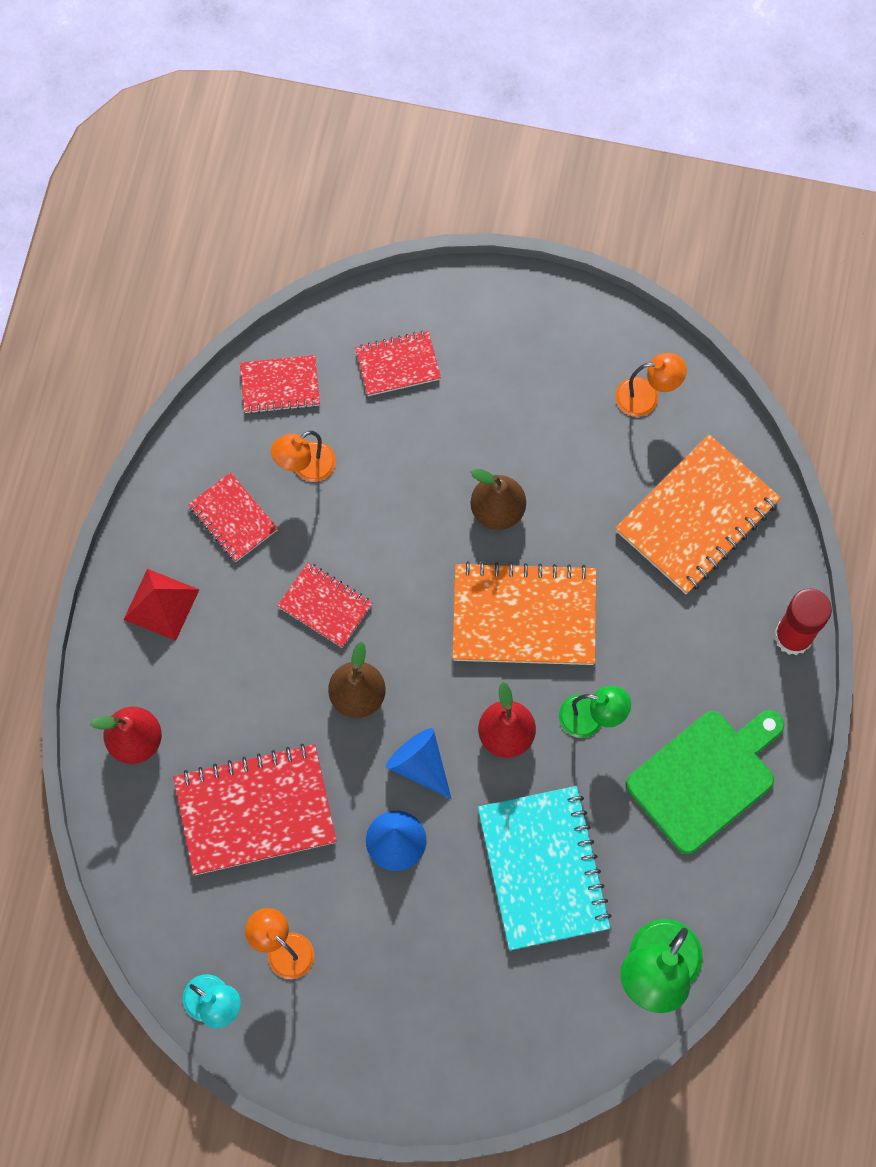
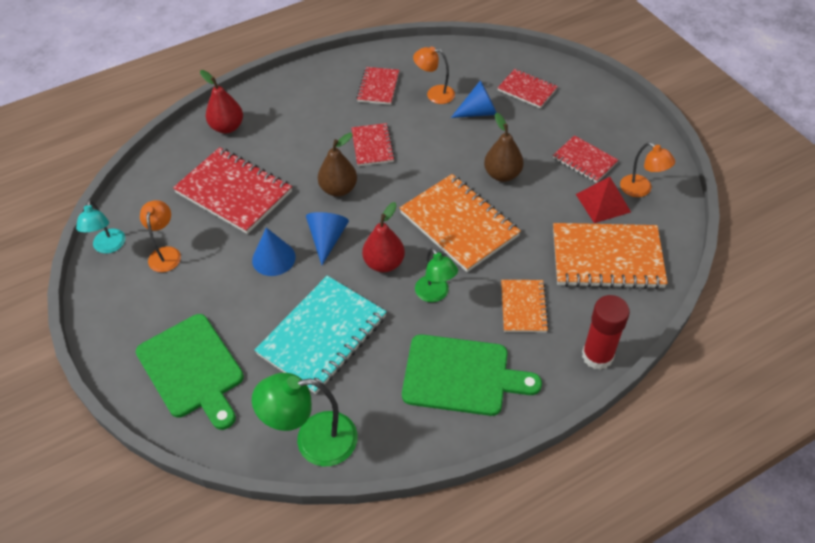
camera: 50 degrees right, 20 degrees down
(161, 604) = (307, 92): red pyramid -> red pyramid (603, 203)
(280, 386) = (463, 60): red notebook -> red notebook (584, 160)
(382, 447) = (479, 112): none -> blue cone
(471, 1026) = (192, 369): none -> green cutting board
(682, 650) = (523, 307): none -> orange notebook

